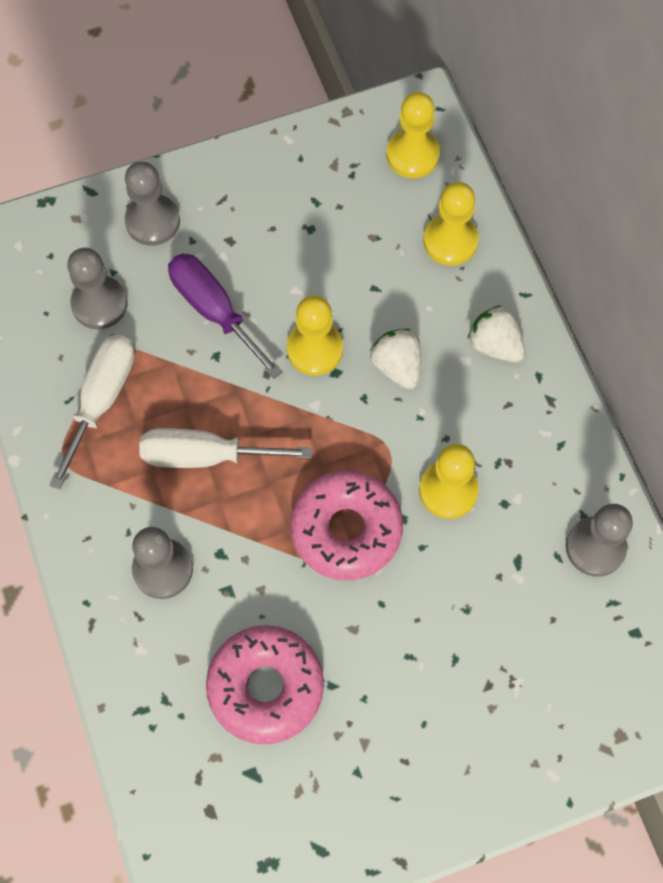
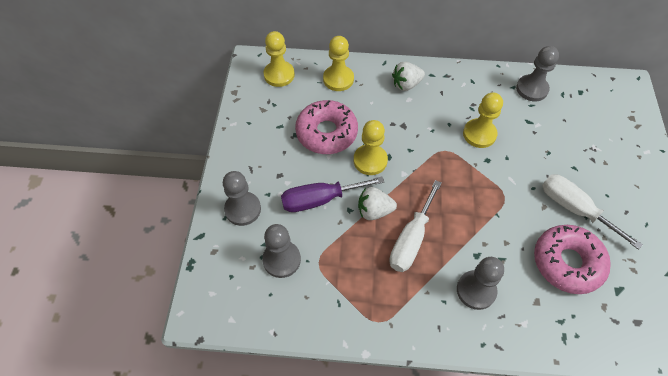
camera: 65 degrees left, 10 degrees down
(102, 399) = (348, 283): white screwdriver -> white screwdriver (574, 209)
(346, 529) = (484, 187): pink donut -> pink donut (326, 133)
(397, 366) = (398, 128): white strawberry -> white strawberry (374, 211)

